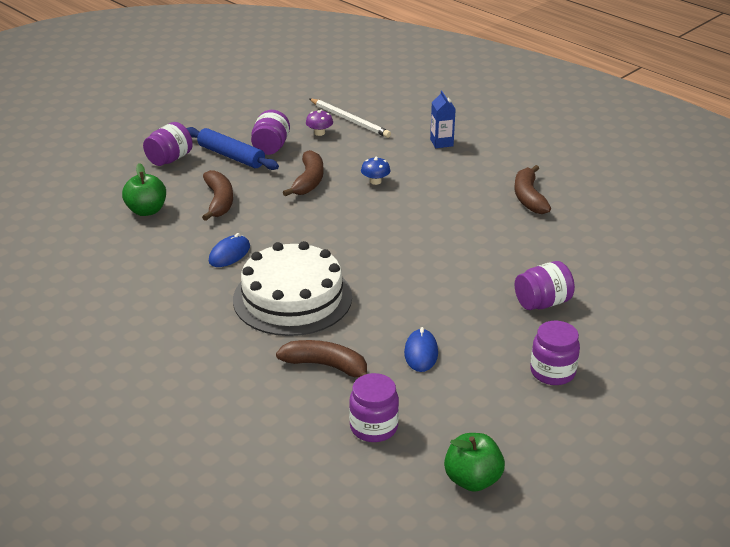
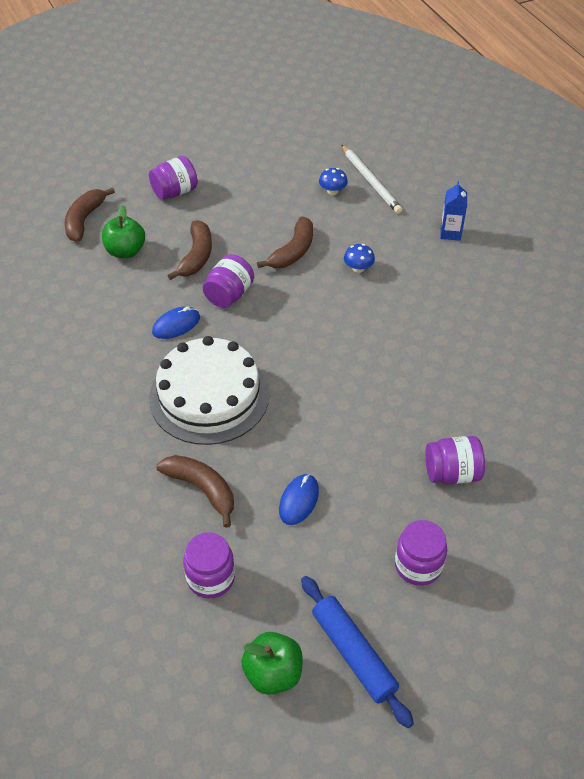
camera: 20 degrees right, 15 degrees up
(231, 156) = (233, 201): blue rolling pin -> blue rolling pin (353, 654)
(271, 147) = (276, 199): purple jar -> purple jar (229, 295)
(319, 133) = (332, 191): purple mushroom -> blue mushroom
(528, 197) = (506, 329): brown banana -> brown banana (84, 220)

